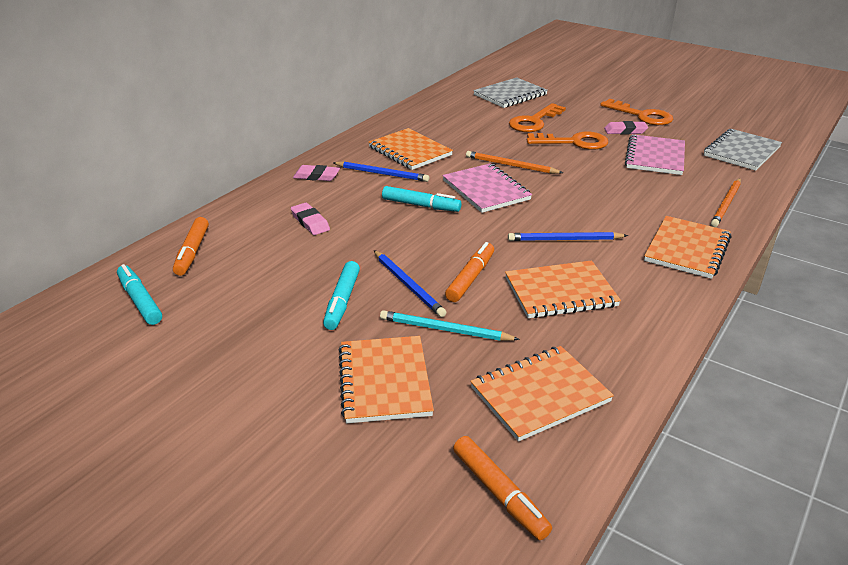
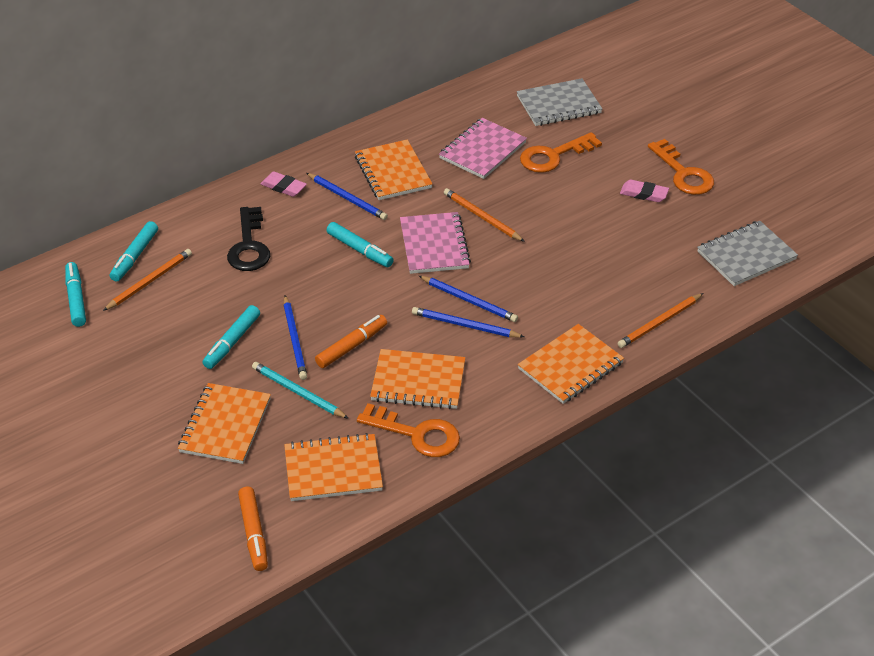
camera: 20 degrees right, 10 degrees up
(192, 252) = (135, 256): orange marker -> turquoise marker
(219, 269) = (149, 281): none -> orange pencil
(310, 222) = (249, 246): pink eraser -> black key
(551, 221) = (469, 301): none -> blue pencil
(573, 142) = (572, 198): orange key -> orange key (417, 434)
(655, 157) = (643, 240): pink notebook -> pink notebook (482, 150)

